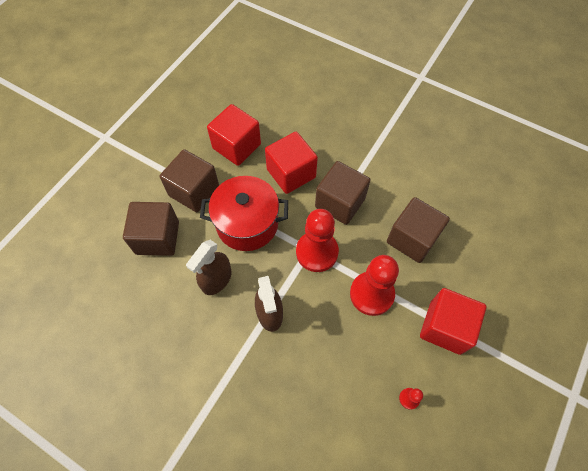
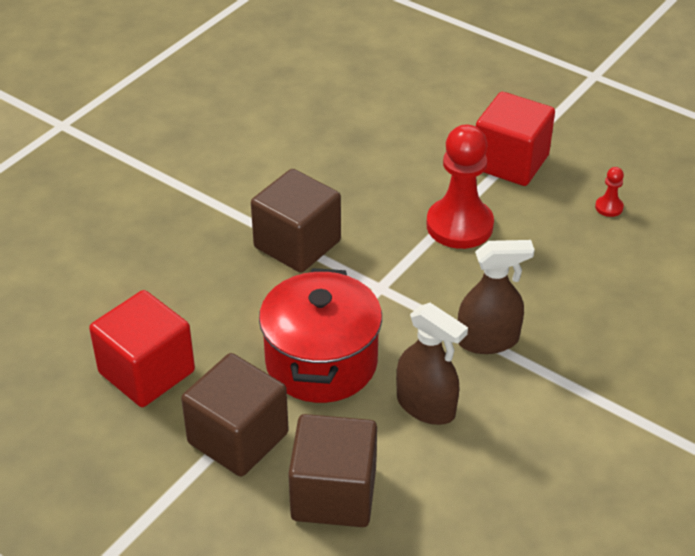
camera: 85 degrees left, 20 degrees down
(291, 173) = (226, 299): red cube -> none
(317, 252) = (385, 278): red pawn -> none
(412, 239) = (373, 174): brown cube -> none

